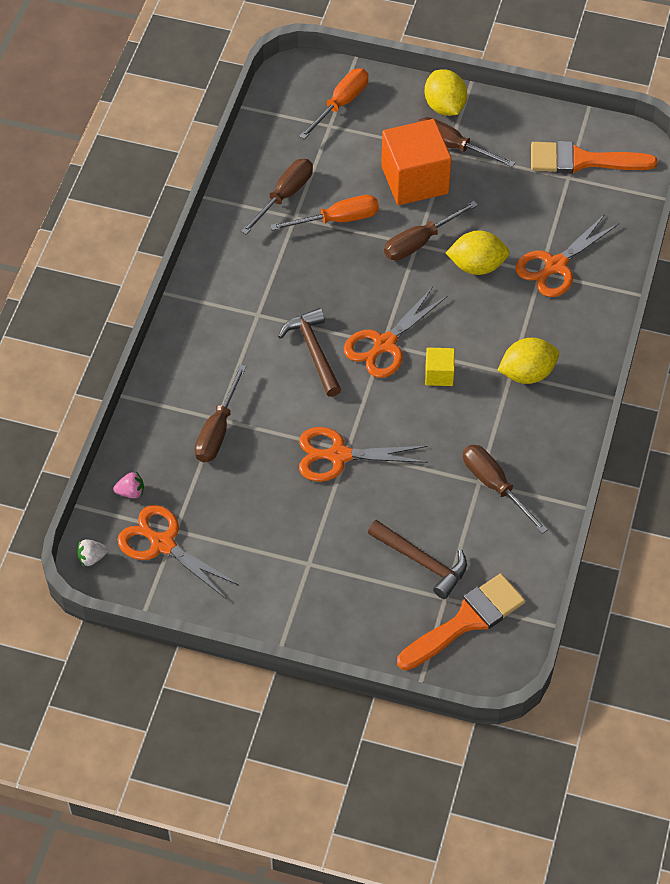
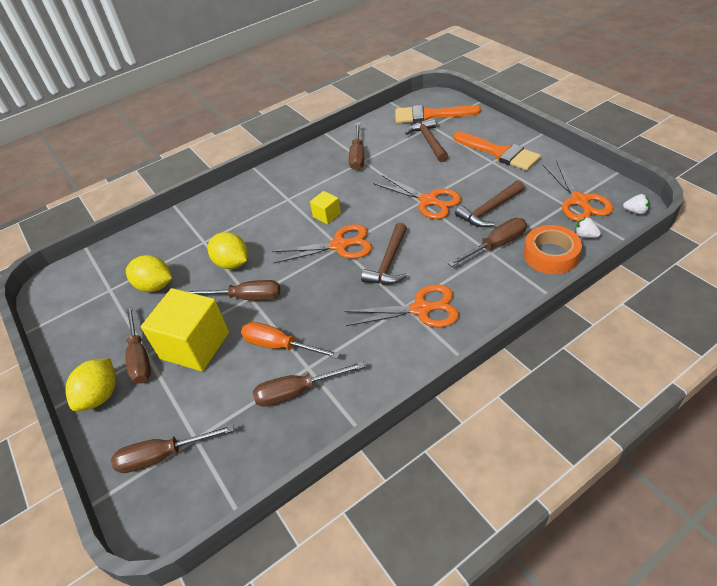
camera: 135 degrees left, 10 degrees down
(131, 492) = (585, 235): pink strawberry -> white strawberry
(153, 446) = (550, 255): none -> orange tape
(257, 477) = (489, 210): none -> brown hammer
(341, 104) = (163, 455): orange screwdriver -> brown screwdriver
(415, 180) = (195, 345): orange cube -> yellow cube
(527, 373) = (280, 195): yellow lemon -> yellow lemon (155, 286)
(555, 265) = (191, 241): orange scissors -> orange scissors (421, 309)
(582, 160) = (86, 295): orange brush -> orange brush (499, 153)

